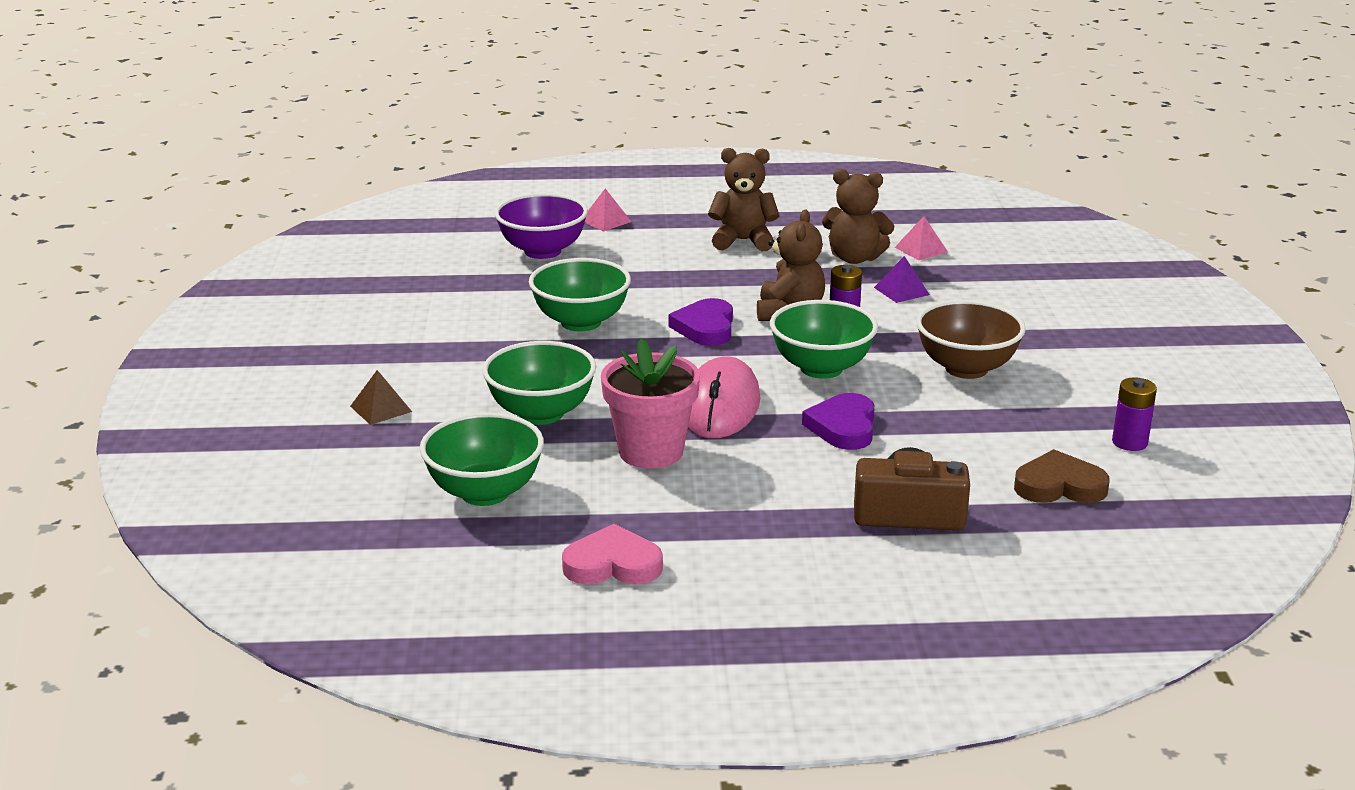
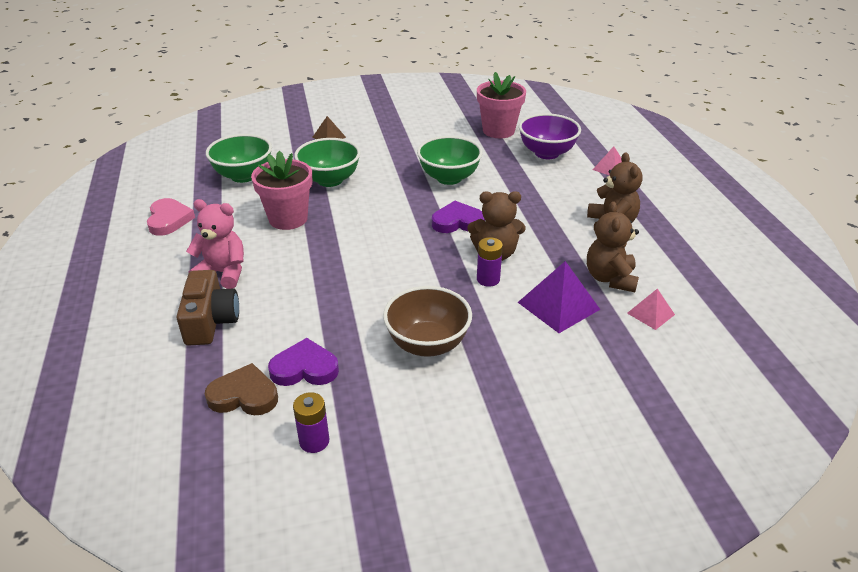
camera: 80 degrees right, 10 degrees up
(451, 273) = (498, 131): none -> pink flower pot
(720, 406) = (347, 237): pink mouse -> none
(791, 506) = (223, 273): none -> pink teddy bear
(821, 368) = (410, 273): green bowl -> none
(843, 427) = (325, 288): purple heart -> purple heart (304, 368)
(901, 291) = (558, 305): purple pyramid -> purple pyramid, size x1.74
(1059, 486) = (244, 395): brown heart -> brown heart turned 75 degrees counterclockwise

